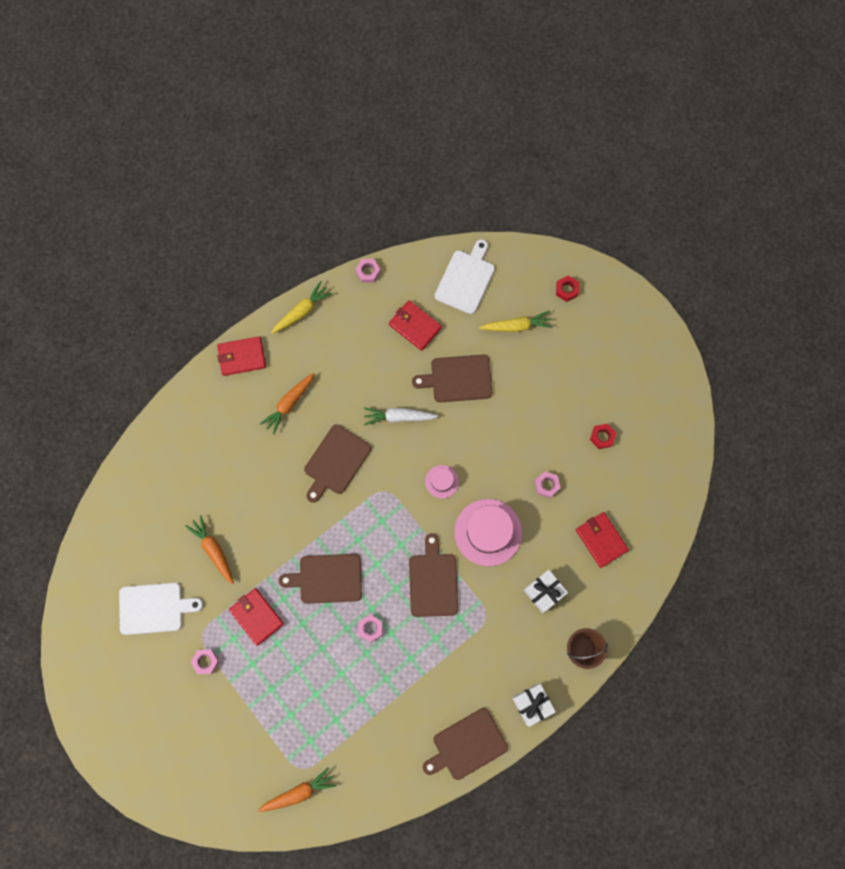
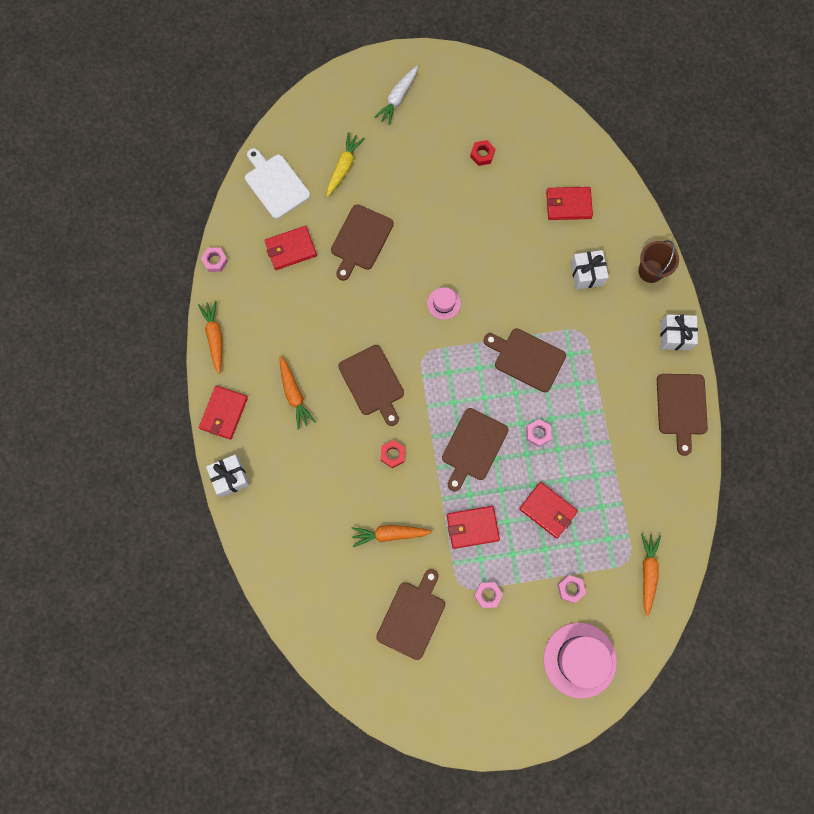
camera: 60 degrees left, 0 degrees up
(154, 608) = (412, 617): white cutting board -> brown cutting board
(191, 394) = (230, 477): none -> white gift
(302, 311) = (215, 337): yellow carrot -> orange carrot
(306, 674) = (548, 510): none -> red wallet
(399, 417) = (364, 307): white carrot -> white carrot (398, 98)
(488, 532) = (510, 290): pink hat -> pink hat (579, 660)
(546, 485) = (497, 221): pink nut -> pink nut (570, 589)
(567, 290) = (337, 110): red nut -> red nut (393, 454)

